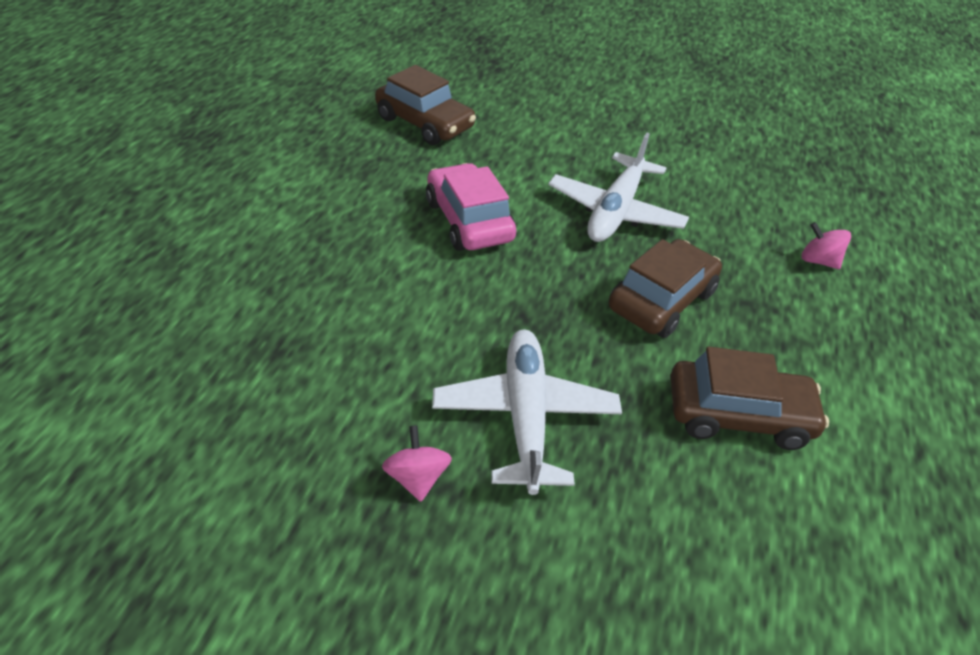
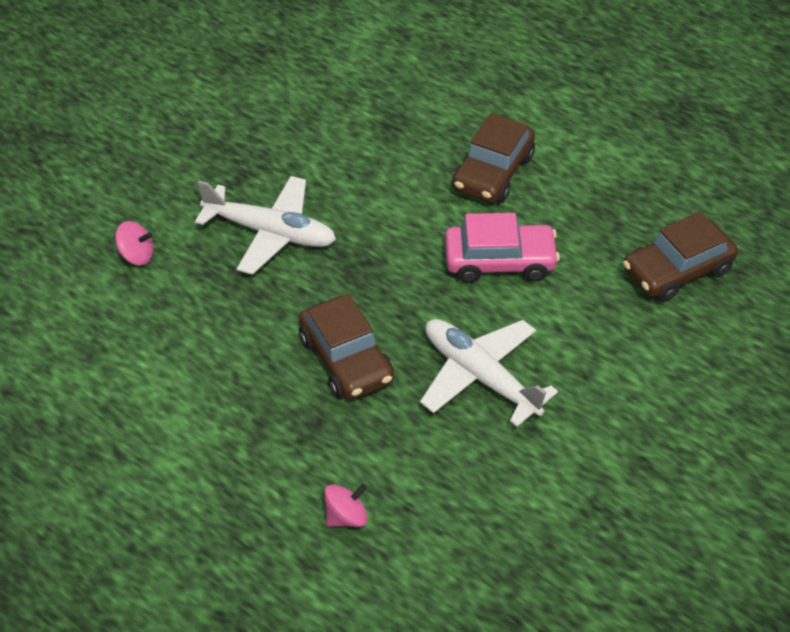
camera: 115 degrees right, 5 degrees up
(417, 478) = (251, 169): pink spinning top -> pink spinning top (136, 255)
(738, 415) = (209, 353): brown car -> brown car (493, 172)

